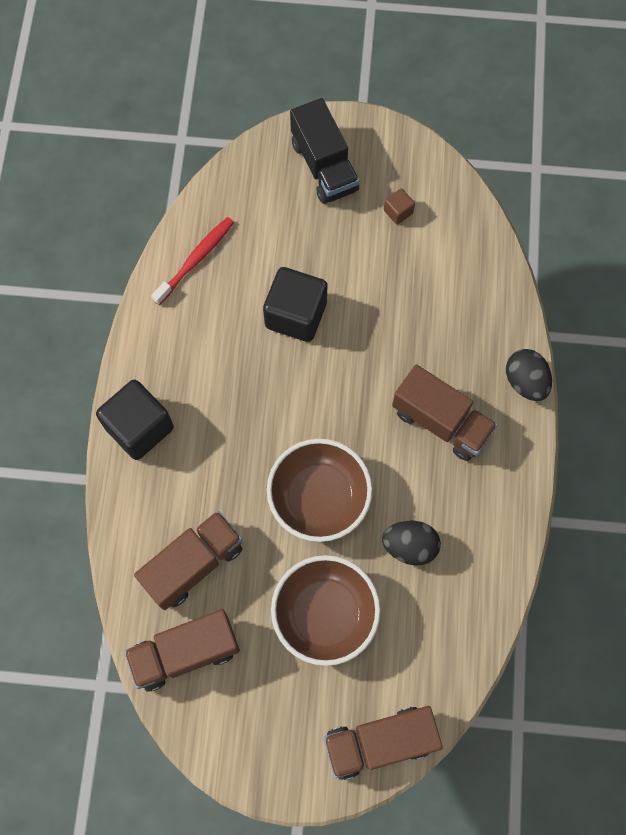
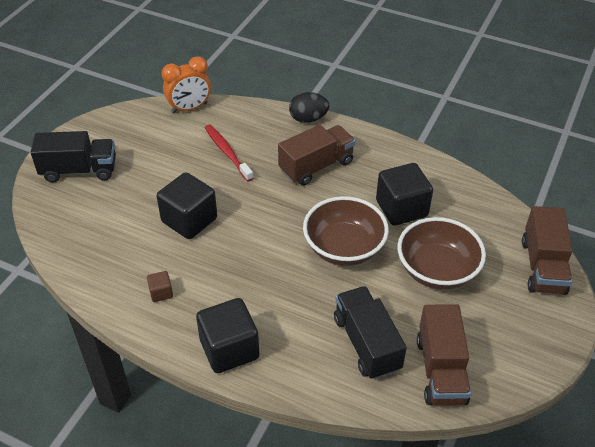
camera: 70 degrees left, 25 degrees down
(193, 564) = (366, 343): brown truck -> black truck
(196, 260) = (102, 268): red toothbrush -> red toothbrush (227, 152)
(398, 212) = (145, 142): brown cube -> brown cube (161, 293)
(409, 546) = (401, 208): black egg -> black cube
(480, 233) = (189, 108): none -> orange clock

